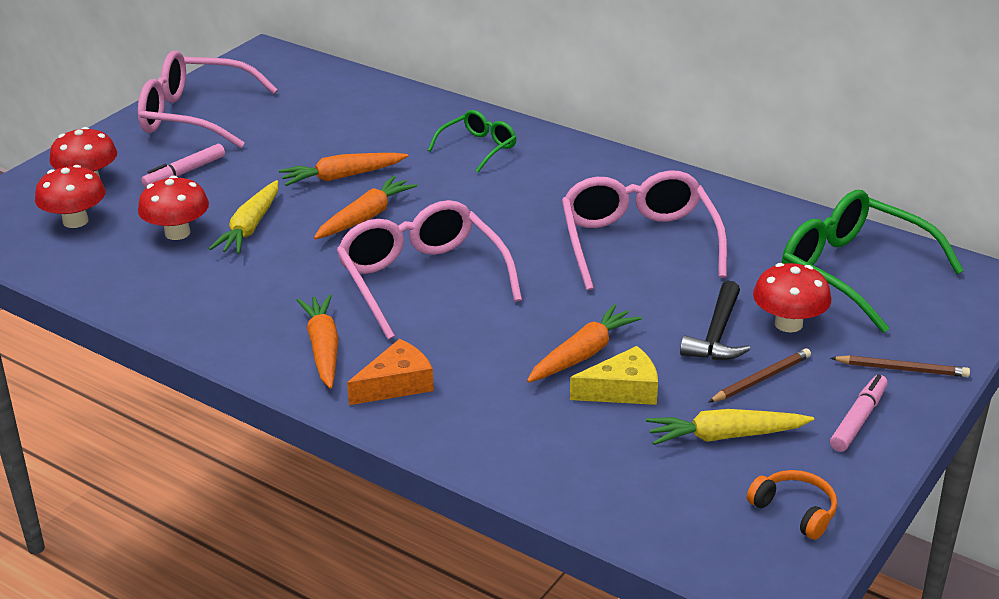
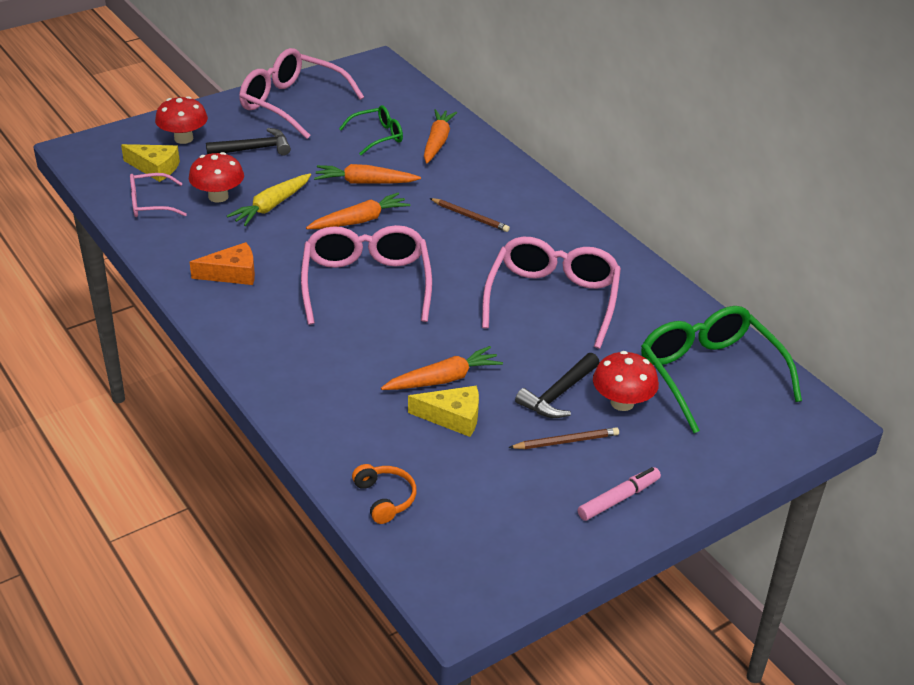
camera: 20 degrees right, 5 degrees up
(75, 221) = (155, 168): red mushroom -> yellow cheese
(97, 261) = (150, 204): none -> pink glasses
(185, 172) = (254, 149): pink marker -> black hammer
(323, 348) = (259, 317): orange carrot -> orange carrot (437, 142)
(396, 384) = (291, 361): orange cheese -> orange cheese (232, 273)
(478, 148) = (484, 185): green glasses -> green glasses (378, 136)
(725, 436) = (503, 479): yellow carrot -> none
(795, 511) = (513, 555): orange headphones -> orange headphones (384, 498)
(901, 369) = (686, 468): brown pencil -> brown pencil (470, 217)

